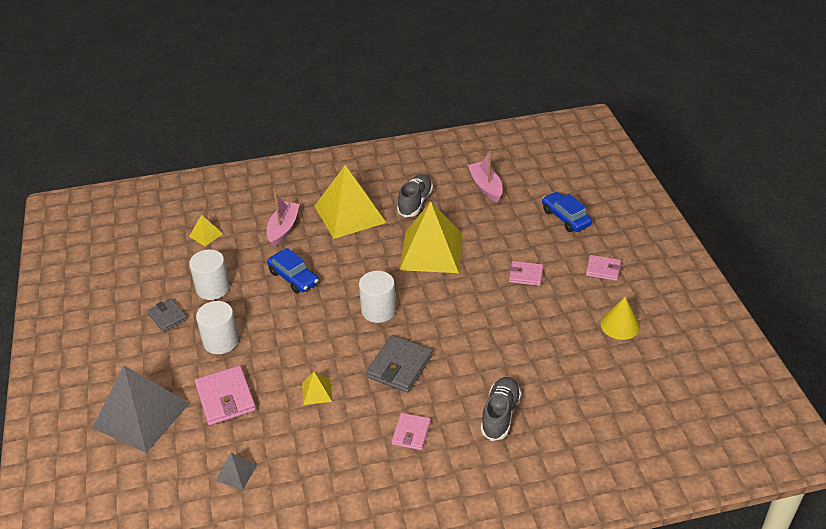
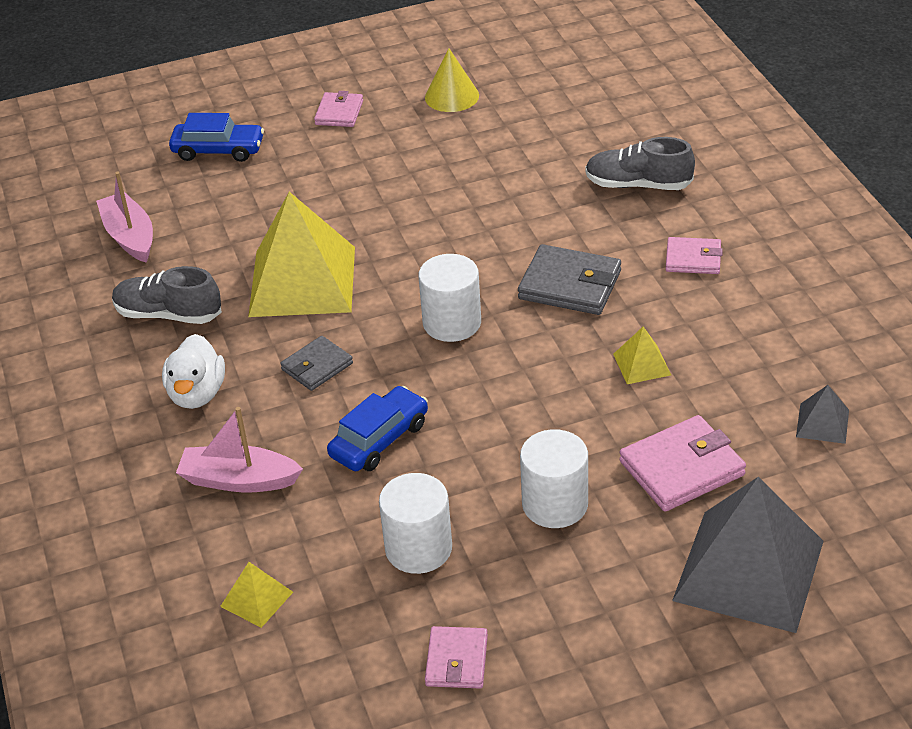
camera: 95 degrees left, 0 degrees up
(167, 317) = (504, 598): grey wallet -> grey wallet (317, 366)
(350, 214) = (197, 394): yellow pyramid -> white duck
(486, 187) = (130, 237): pink boat -> pink boat turned 90 degrees clockwise
(525, 275) = (356, 180): pink wallet -> pink wallet (457, 661)
(565, 218) = (218, 150): blue car -> blue car turned 135 degrees counterclockwise

